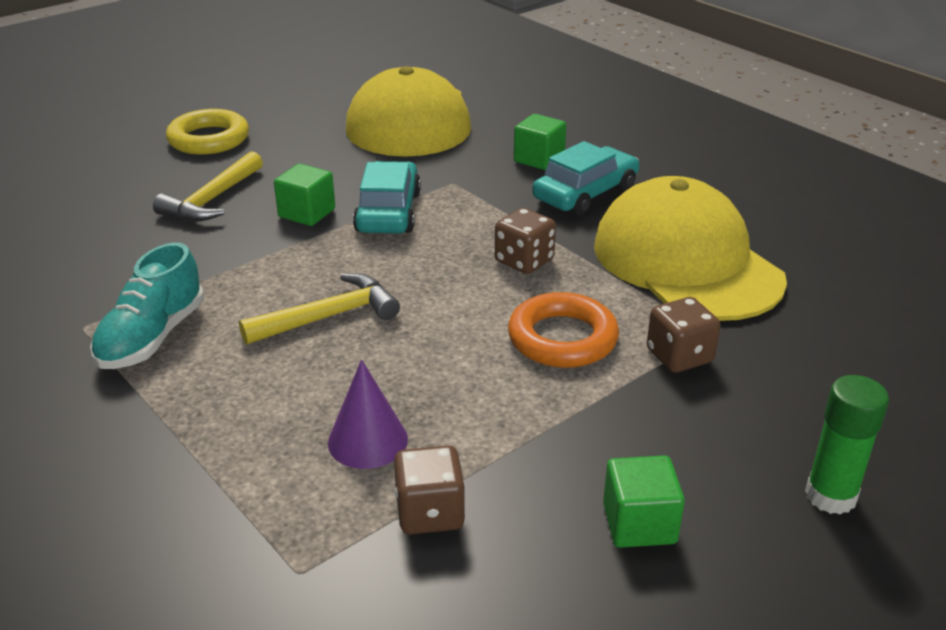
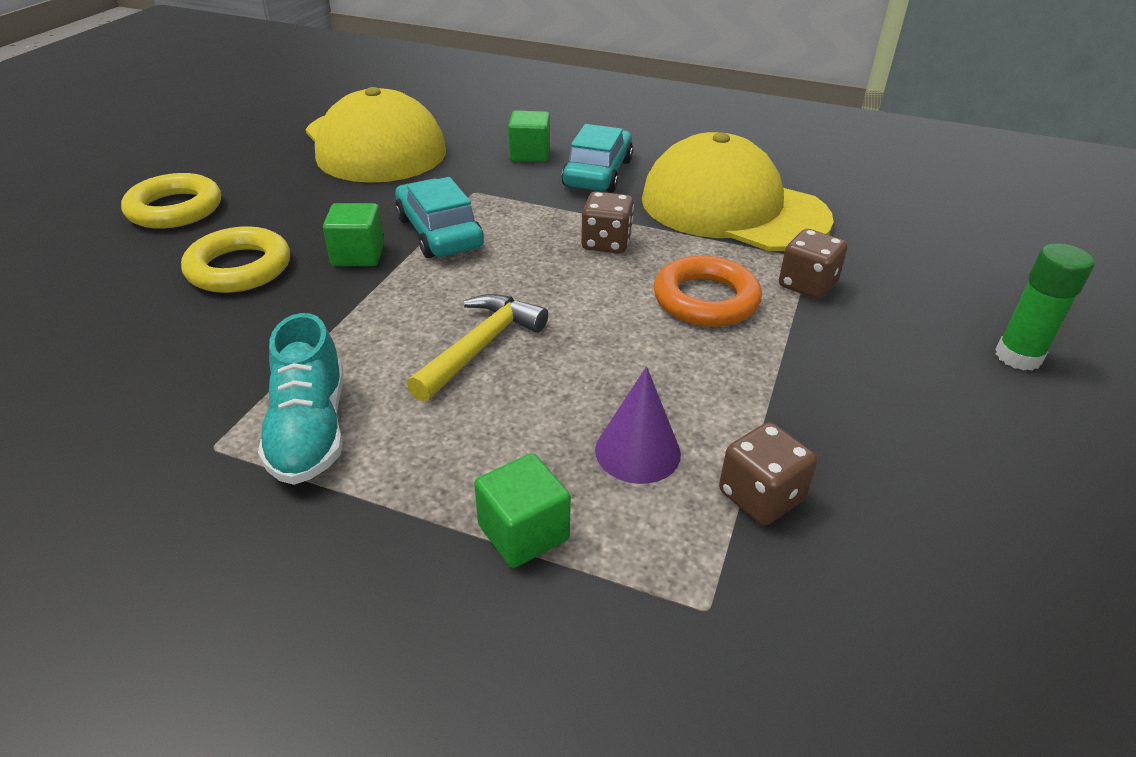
camera: 30 degrees left, 5 degrees up
(212, 200) = (239, 268): yellow hammer -> yellow ring
(639, 524) = (924, 433): green cube -> green cube (523, 532)

